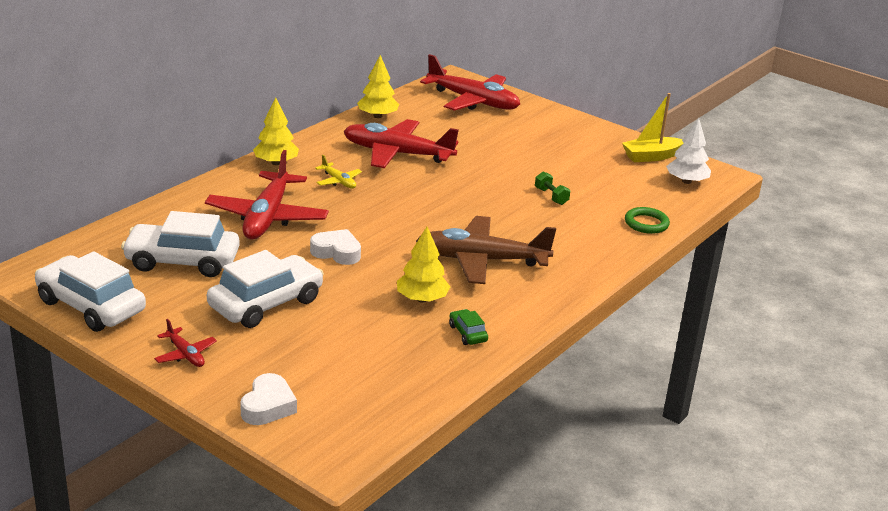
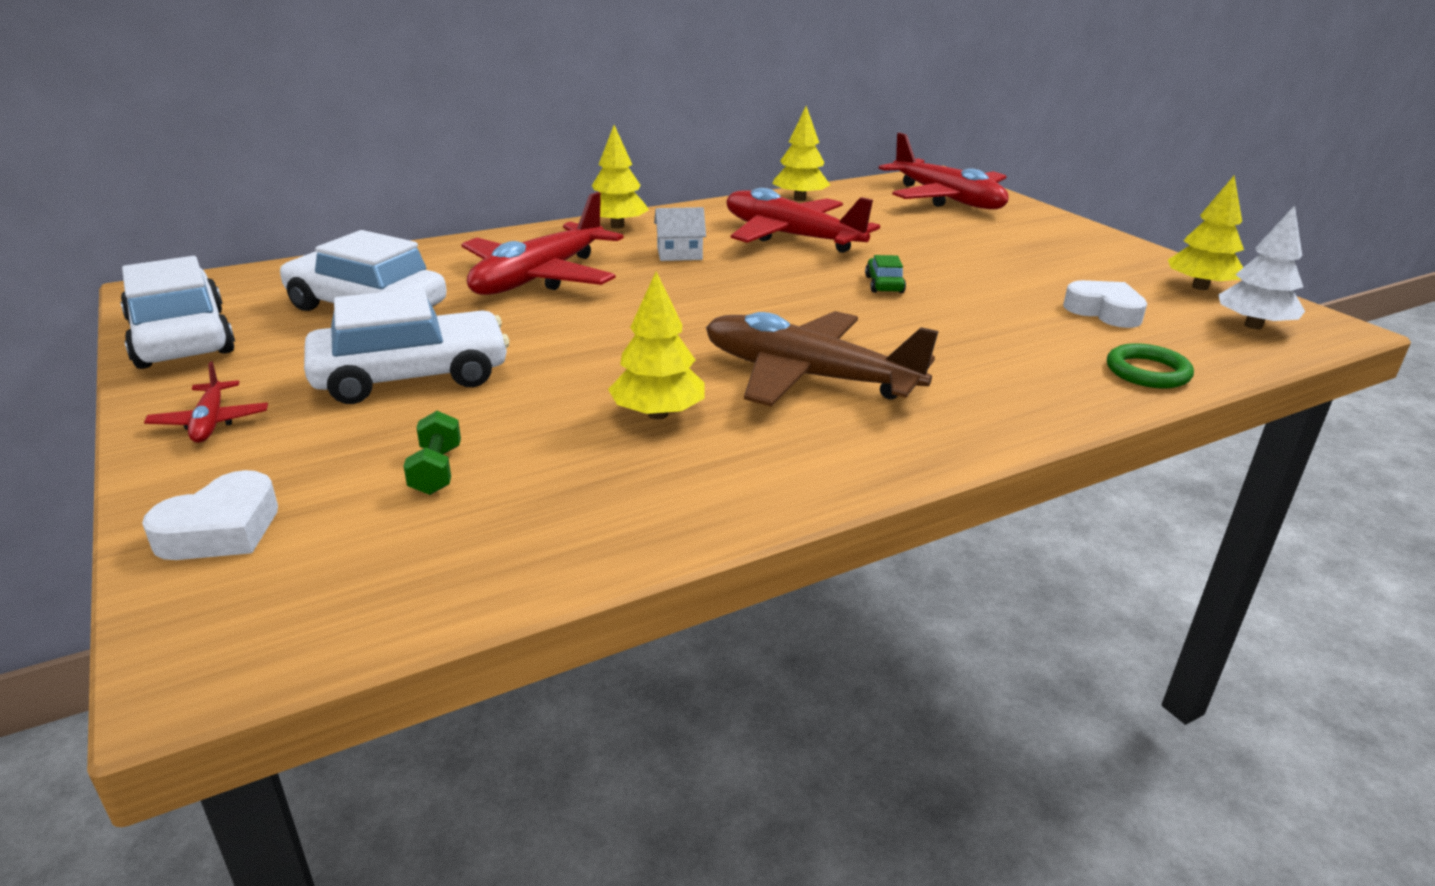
camera: 25 degrees right, 0 degrees up
(337, 252) = (589, 331): white heart -> white heart (1104, 312)
(338, 181) = (679, 254): yellow plane -> white house
(467, 333) = (688, 482): green car -> green car (884, 284)
(551, 196) = (992, 312): green dumbbell -> green dumbbell (436, 471)
(651, 156) = (1200, 287): yellow boat -> yellow tree

